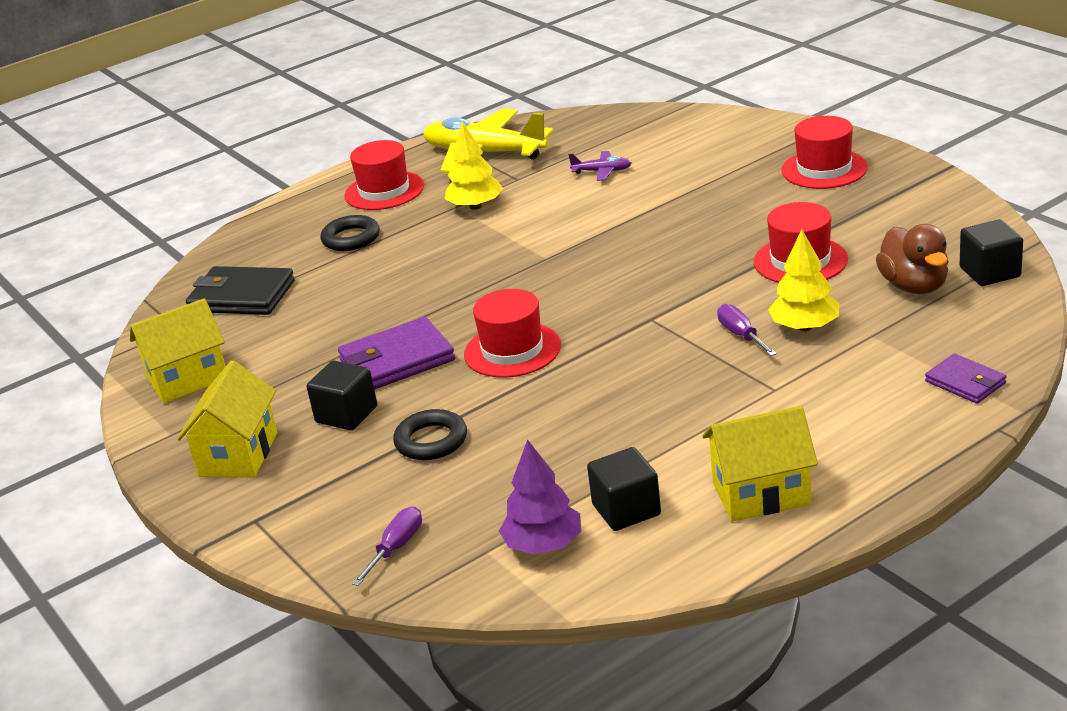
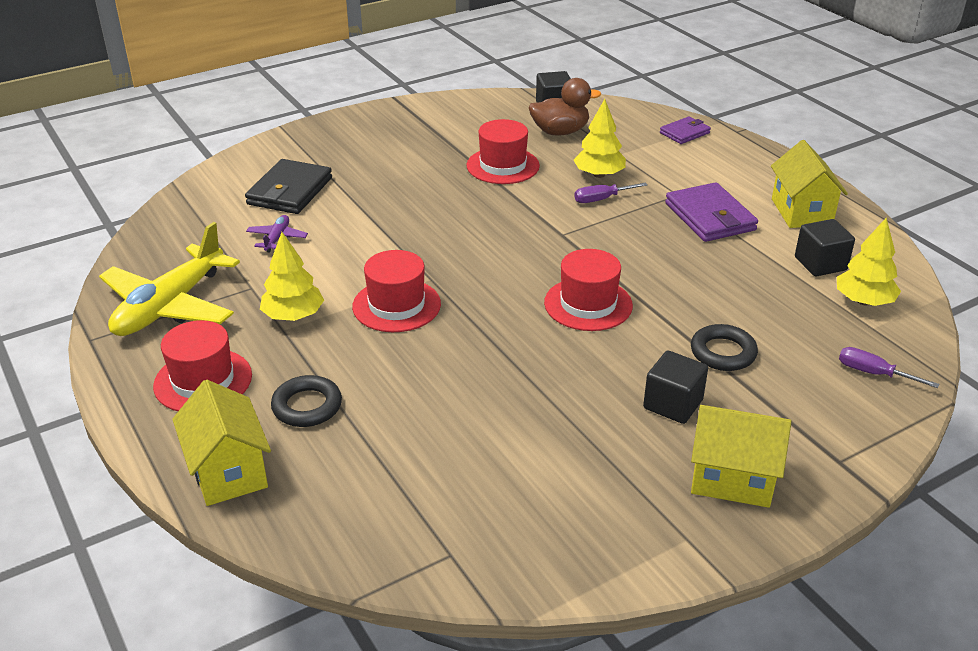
camera: 90 degrees left, 5 degrees up
(188, 379) = (576, 532): yellow house -> yellow house (228, 471)
(242, 296) = (399, 495): black wallet -> black wallet (290, 191)
(397, 360) = (584, 372): purple wallet -> purple wallet (710, 217)
(543, 545) = (864, 301): purple tree -> yellow tree
(824, 169) = (360, 140): red hat -> red hat (396, 305)

